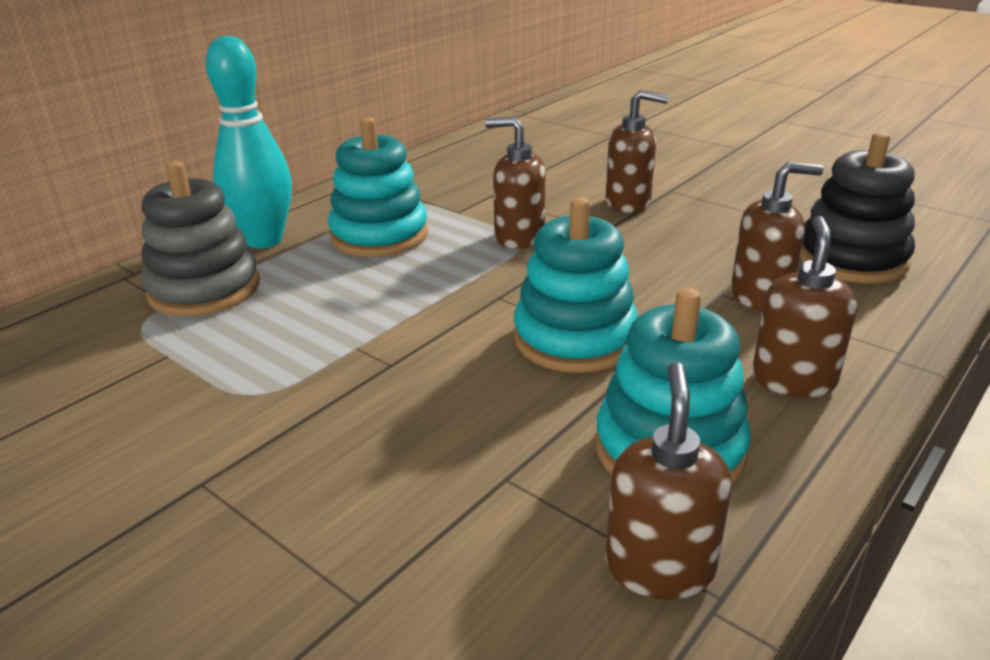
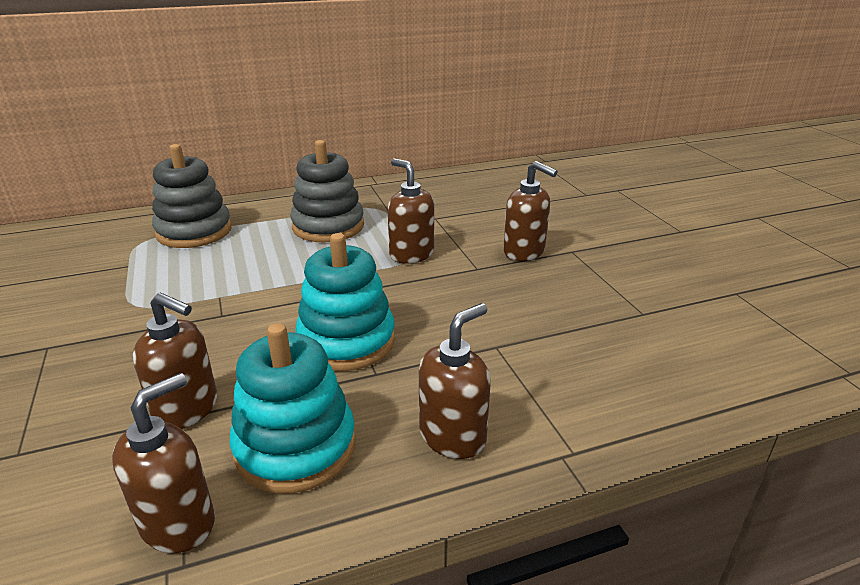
camera: 30 degrees right, 0 degrees up
(264, 240) = (262, 209): turquoise bowling pin -> none
(379, 235) = (328, 226): turquoise stacking toy -> grey stacking toy
(760, 296) = (522, 360): brown soap dispenser -> brown soap dispenser (187, 409)
(851, 259) = (647, 357): black stacking toy -> none

